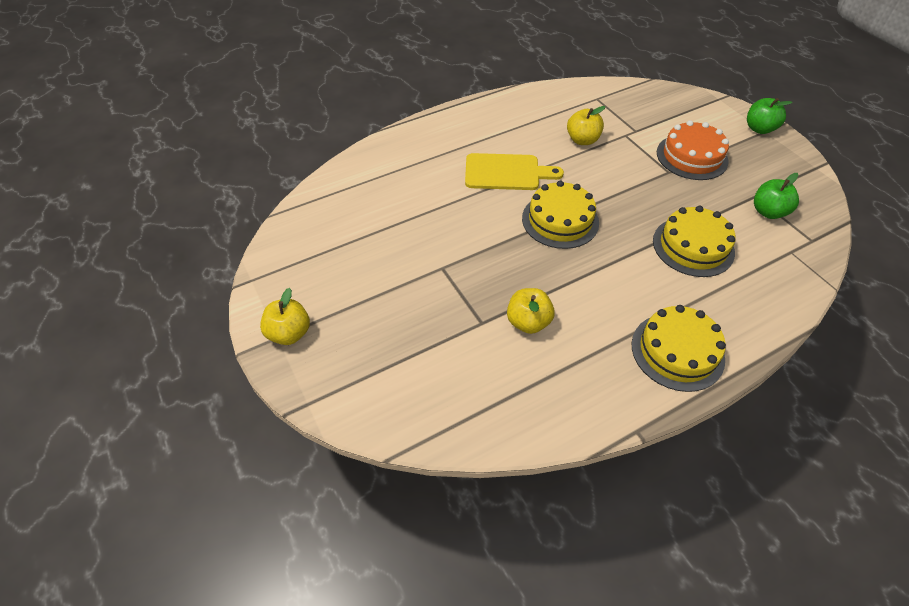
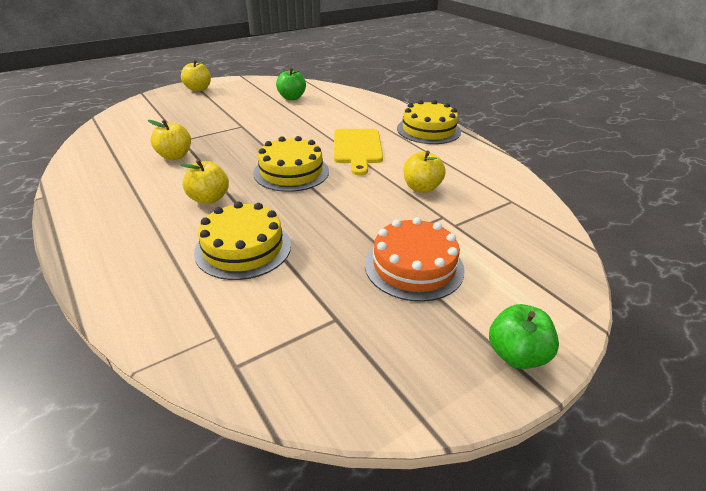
camera: 85 degrees right, 15 degrees down
(620, 278) = (209, 199): none -> yellow apple
(677, 351) = (107, 223): yellow cake -> yellow cake (428, 130)
(768, 212) = (301, 326): green apple -> green apple (292, 98)

